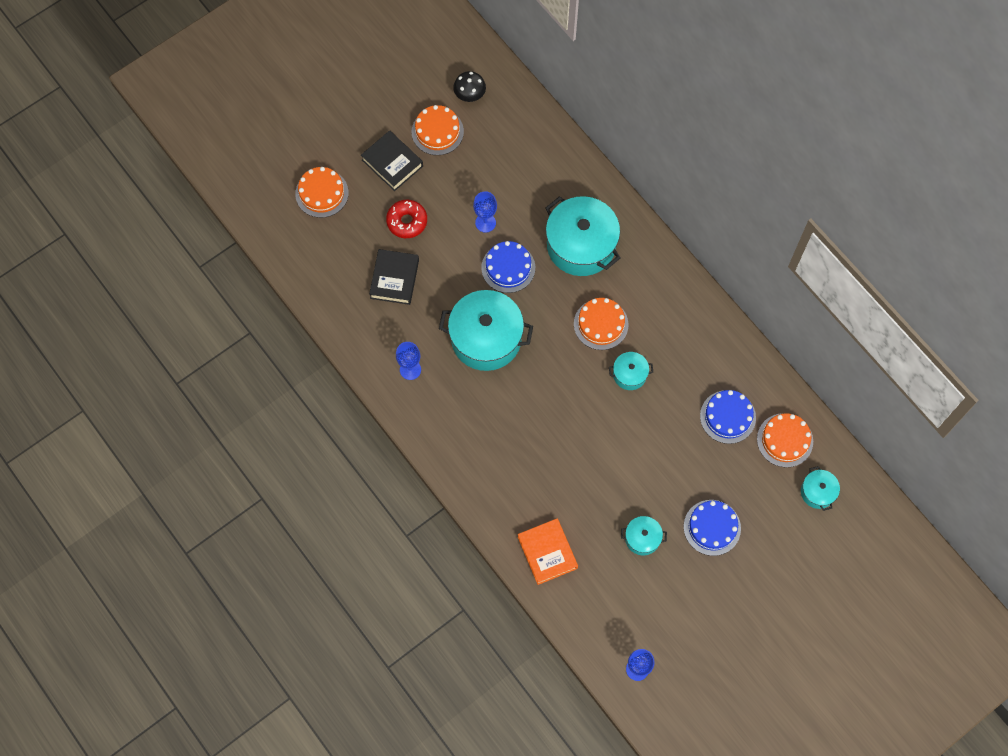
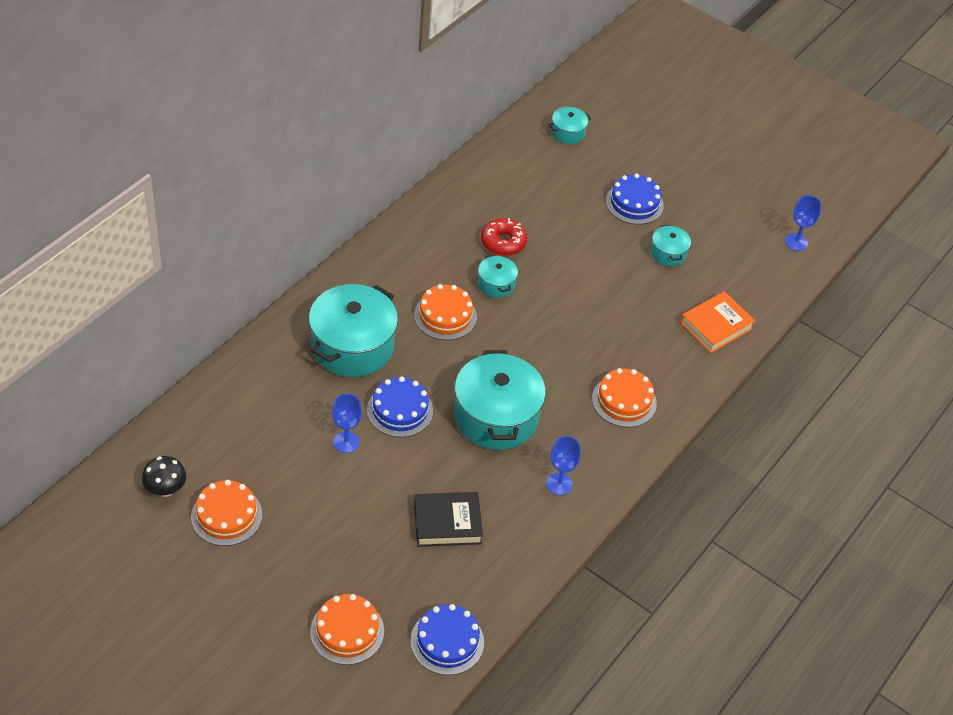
camera: 110 degrees left, 20 degrees down
(392, 163) = (283, 557): black book -> none
(407, 221) = (365, 525): red donut -> red donut (503, 242)
(727, 417) = (515, 202): blue cake -> blue cake (447, 641)
(785, 440) = (524, 159): orange cake -> orange cake (624, 401)

